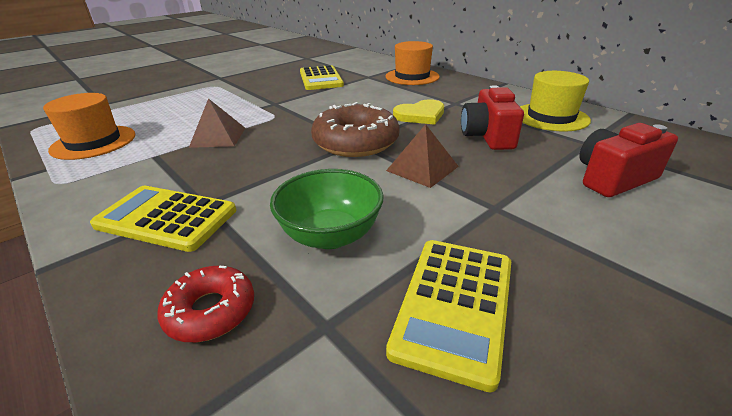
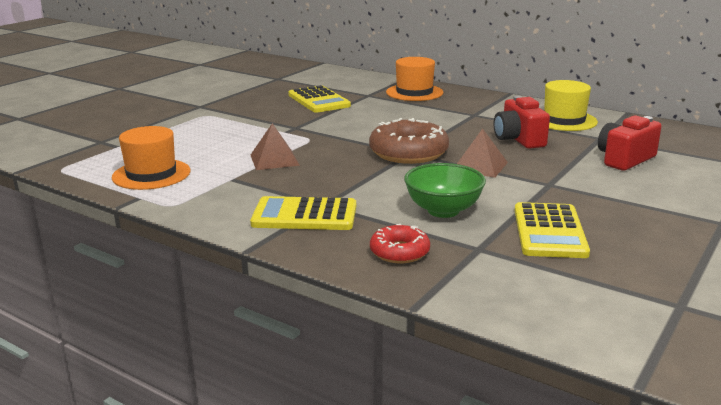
camera: 15 degrees left, 10 degrees down
(420, 115) = (449, 127): yellow heart -> none

